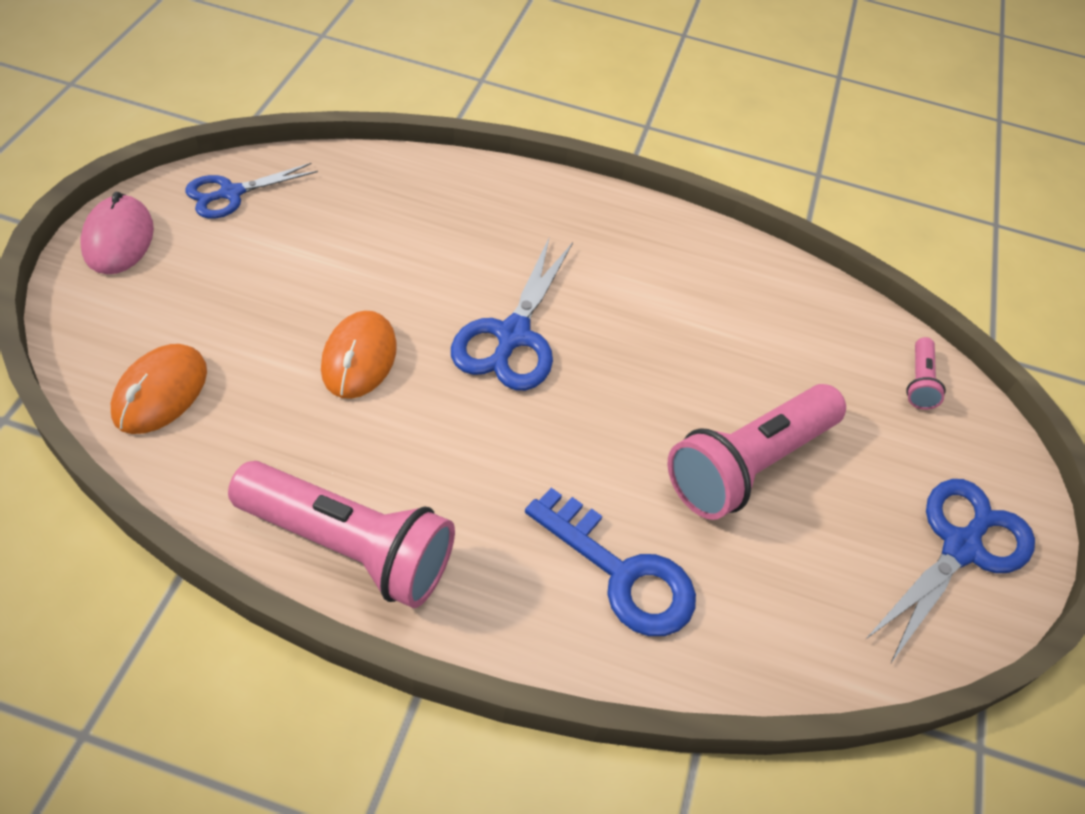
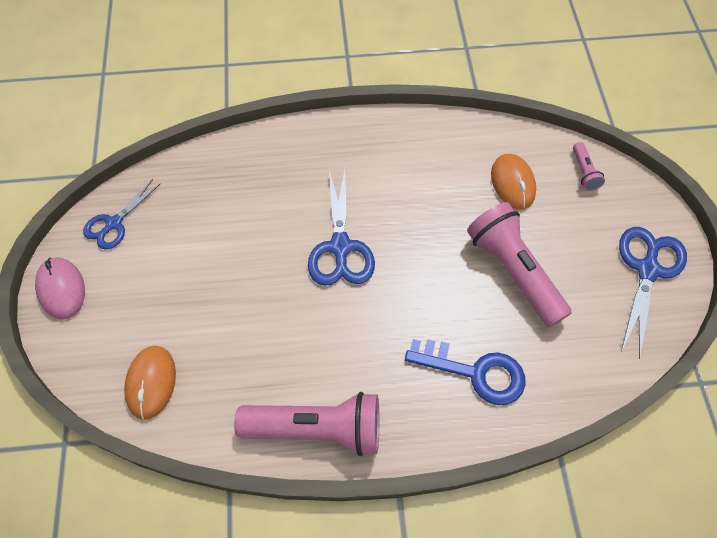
camera: 15 degrees left, 10 degrees up
(359, 358) = (257, 304): orange mouse -> orange mouse (512, 183)
(748, 465) = (513, 271): pink flashlight -> pink flashlight turned 120 degrees clockwise

